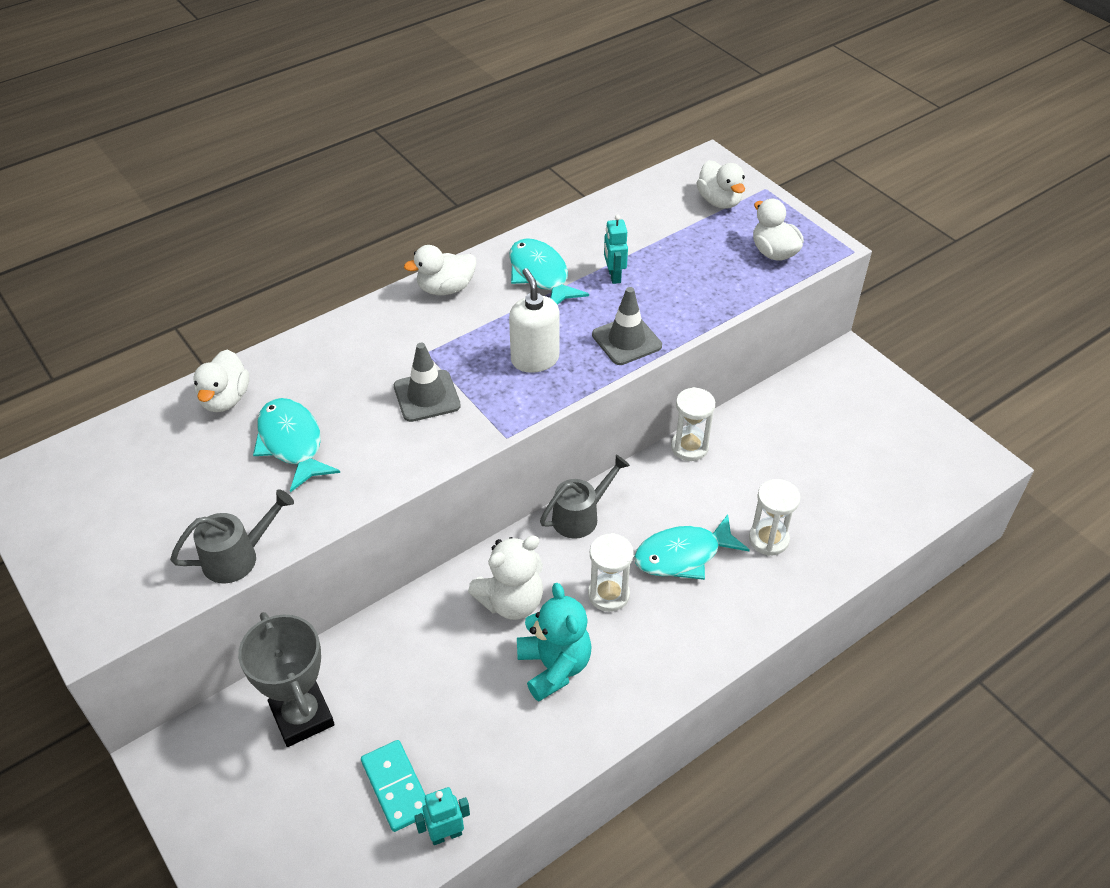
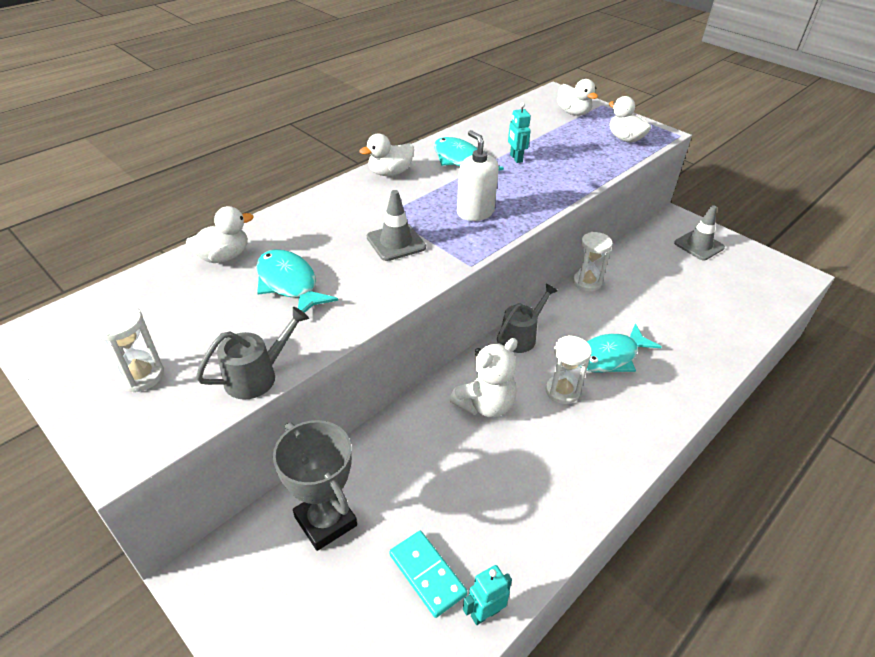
camera: 10 degrees left, 5 degrees down
(225, 399) = (224, 256): white duck -> white duck turned 120 degrees counterclockwise
(554, 667) = (536, 452): turquoise teddy bear -> none
(626, 340) = (541, 196): grey traffic cone -> grey traffic cone (699, 245)
(768, 539) = (670, 339): white hourglass -> white hourglass (141, 376)

